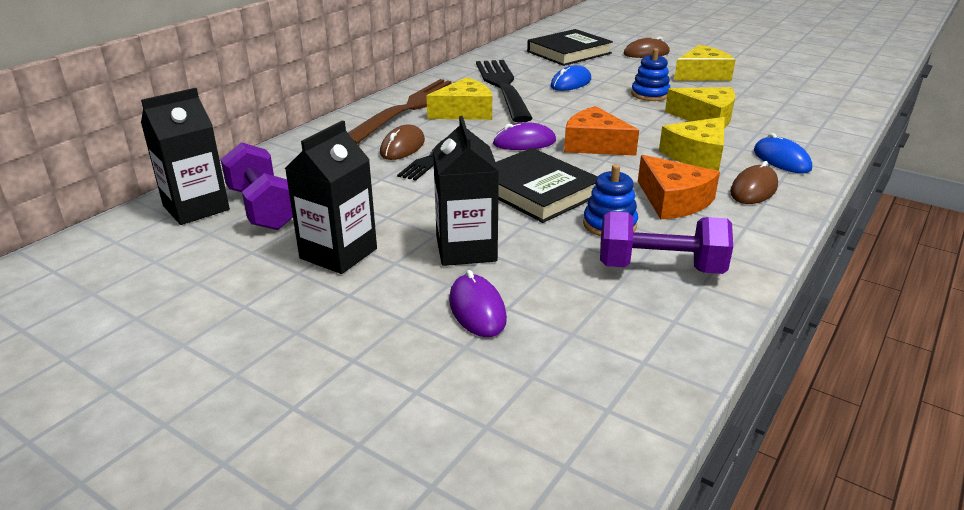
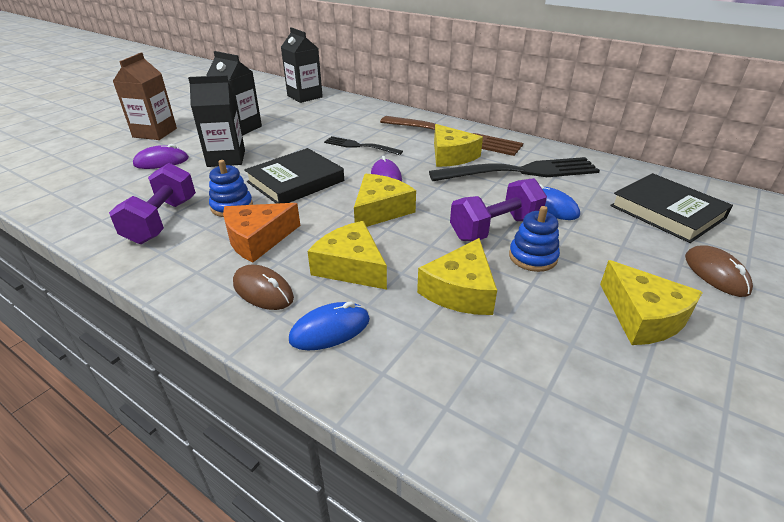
camera: 90 degrees right, 5 degrees up
(263, 208) = (298, 109): purple dumbbell -> purple dumbbell (495, 229)
(334, 351) = (155, 133): none -> brown carton
(402, 147) = (378, 137): brown mouse -> none
(594, 145) = (380, 210): orange cheese -> yellow cheese

